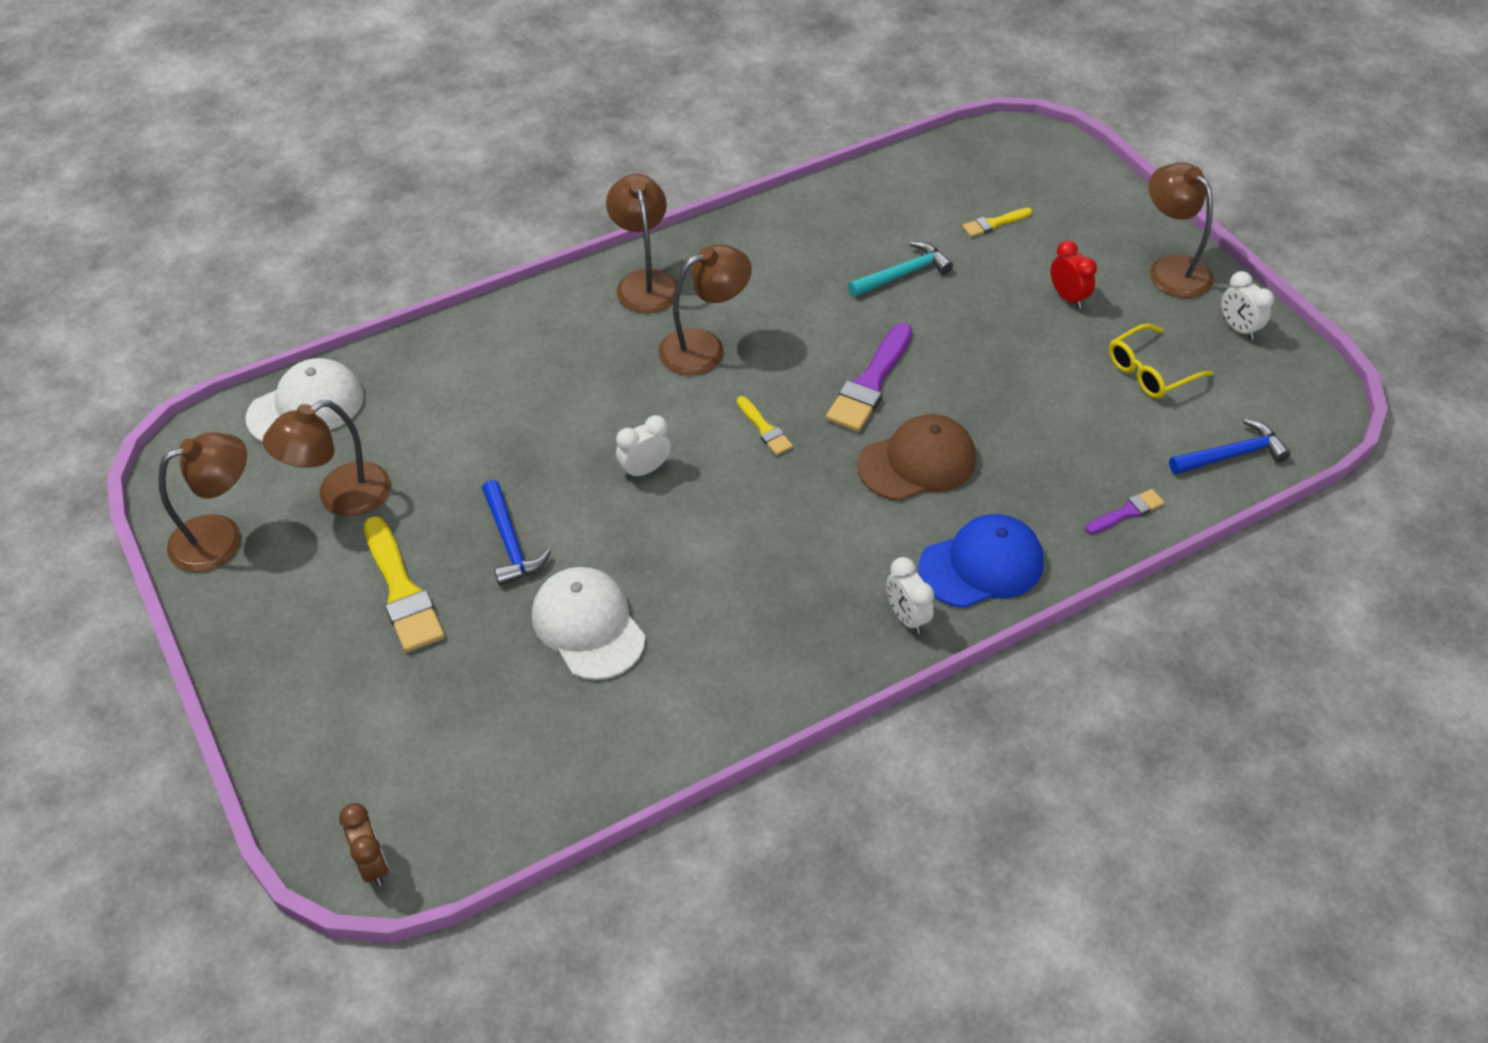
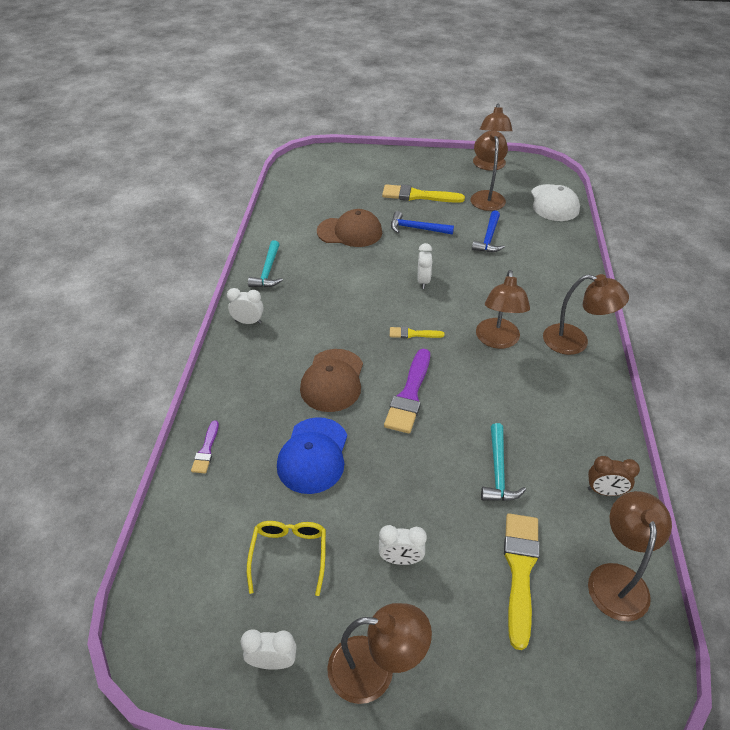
camera: 125 degrees right, 5 degrees down
(373, 864) = (304, 158): brown clock -> brown clock (604, 491)
(588, 625) = (350, 232): white cap -> brown cap
(780, 671) = (268, 271): none -> turquoise hammer
(870, 383) = (409, 395): purple brush -> purple brush turned 135 degrees counterclockwise
(939, 169) = (617, 579): none -> brown lamp
(981, 565) = (244, 365): blue cap -> blue cap (313, 455)
(994, 223) = (520, 570): yellow brush -> yellow brush, size x1.87
(1068, 297) = (400, 559): red clock -> white clock
(1231, 455) = (182, 543): blue hammer -> blue hammer (489, 238)

